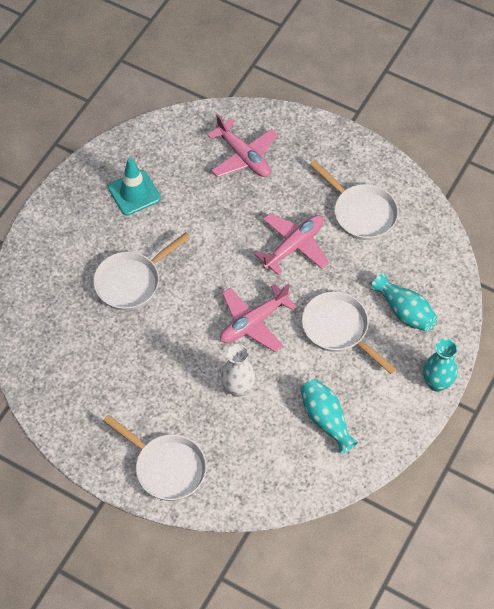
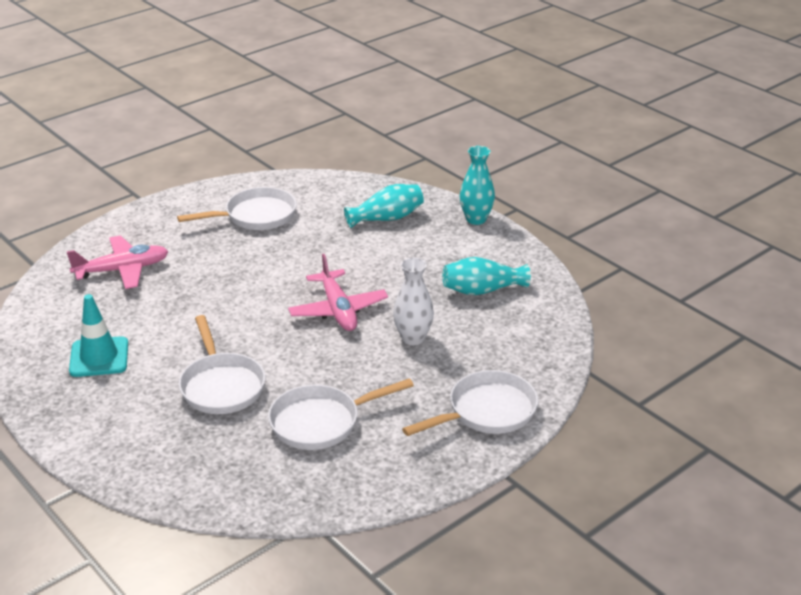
camera: 70 degrees left, 25 degrees down
(294, 246) = (263, 263): pink plane -> none
(338, 329) = (382, 259): white pan -> white pan (321, 422)

